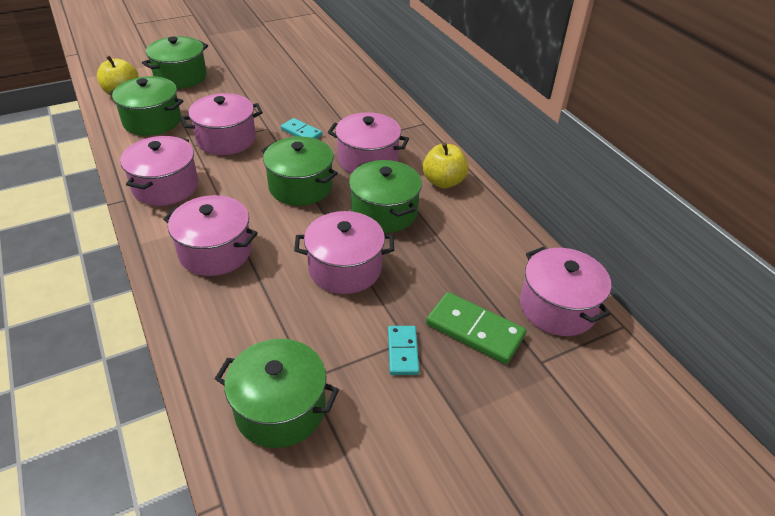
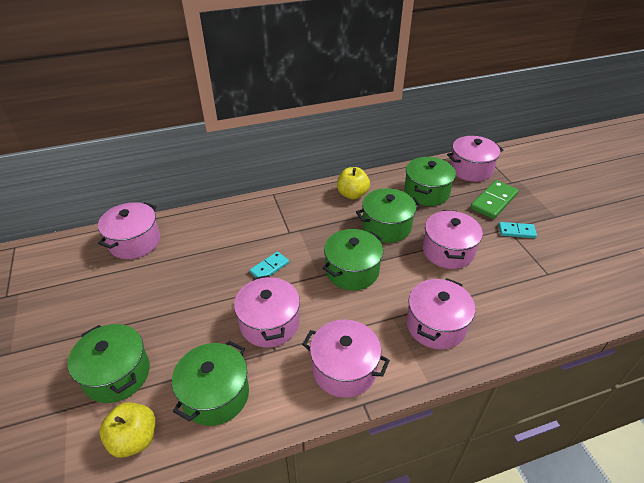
camera: 80 degrees left, 0 degrees up
(280, 409) = (574, 287): green pot -> green pot (426, 192)
(368, 160) = (319, 229): pink pot -> pink pot (135, 242)

